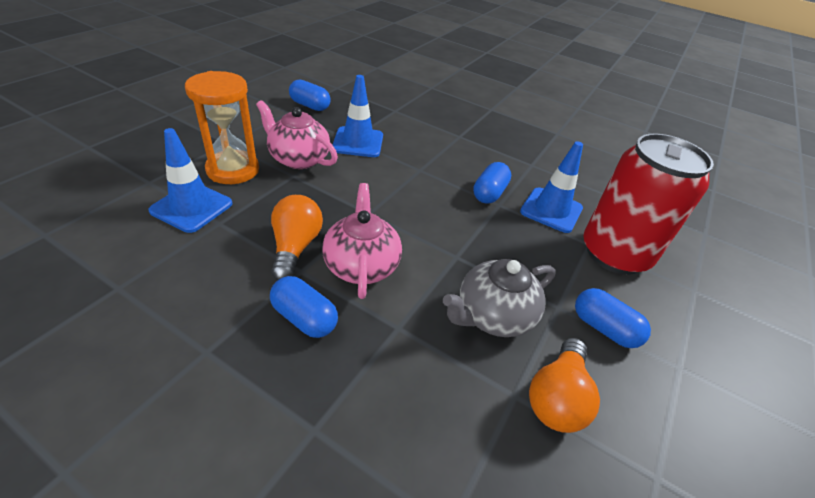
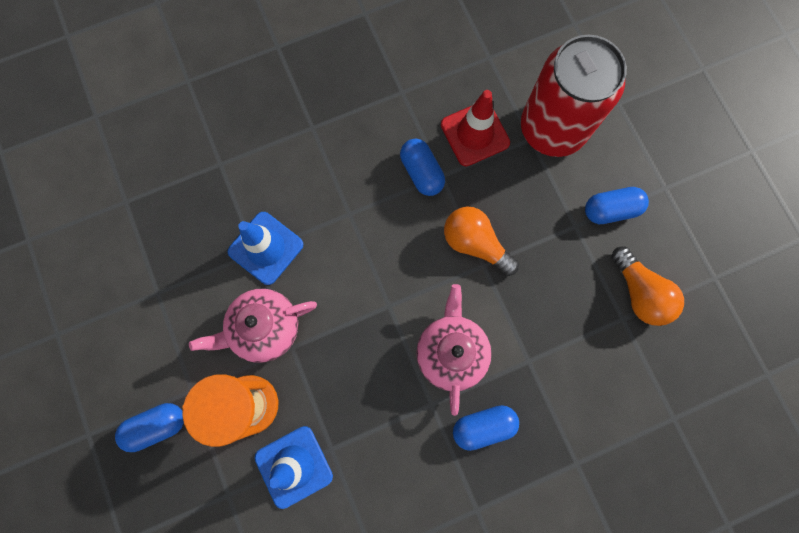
camera: 50 degrees left, 35 degrees up
(295, 247) = (400, 396): orange light bulb -> orange light bulb (475, 243)
(310, 106) = (155, 260): blue capsule -> blue capsule (157, 426)
(361, 265) = (451, 351): pink teapot -> pink teapot turned 60 degrees clockwise
(493, 316) = (556, 283): grey teapot -> none
(551, 210) = (475, 134): blue traffic cone -> red traffic cone

